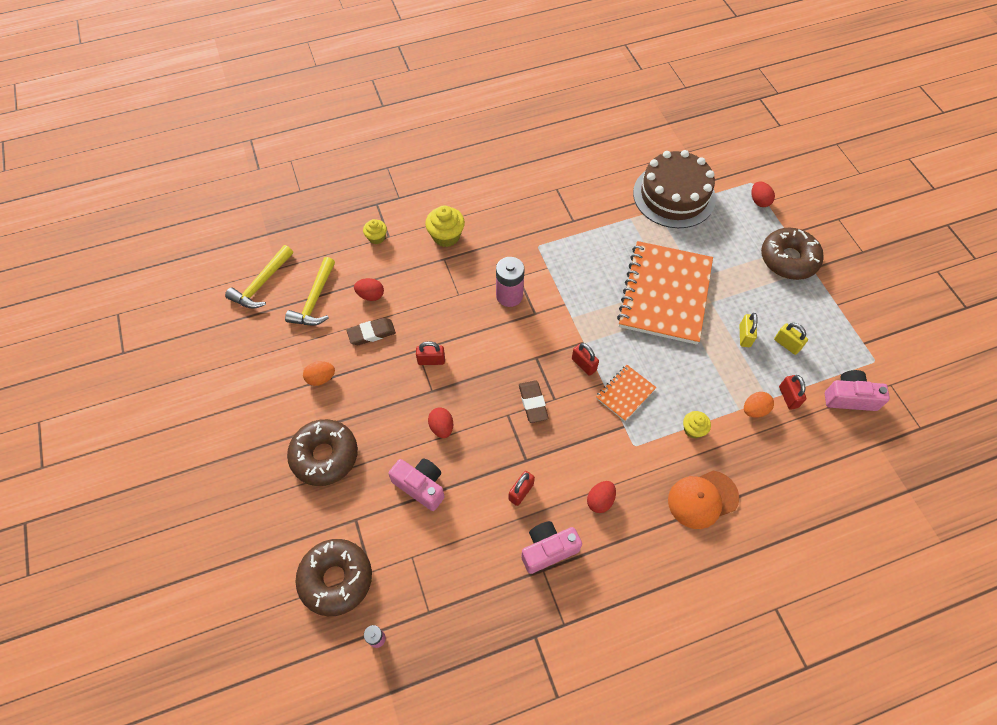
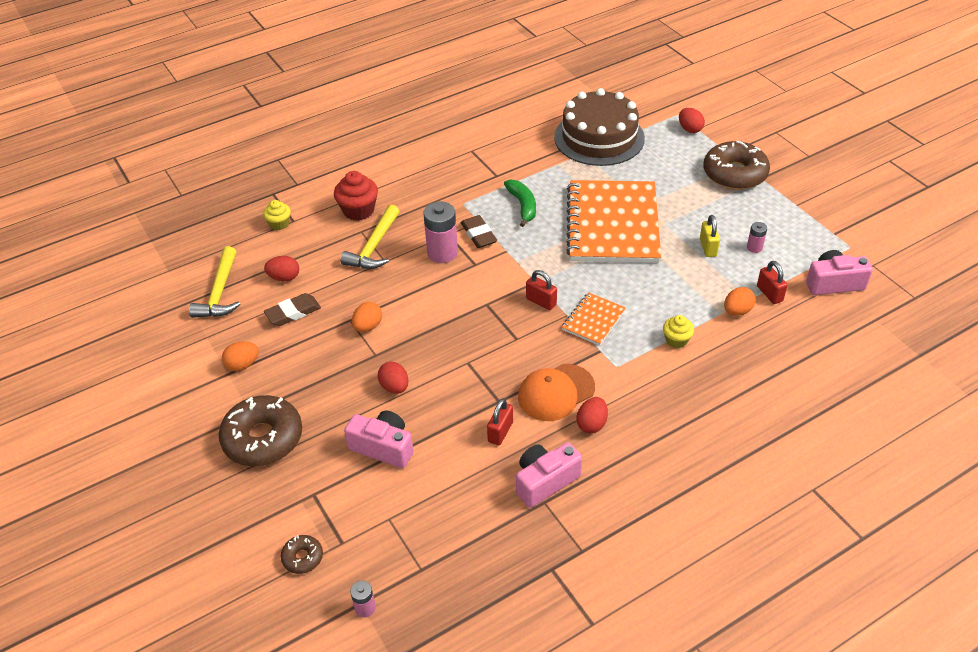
camera: 10 degrees left, 15 degrees down
(262, 284) = (153, 287): yellow hammer -> yellow hammer (374, 246)
(336, 579) = (302, 557): brown donut -> brown donut, size x0.46
(431, 360) = (368, 326): red padlock -> orange egg
(446, 236) = (358, 210): yellow cupcake -> red cupcake
(533, 403) = (493, 346): brown eraser -> brown eraser (478, 234)
(589, 258) = (522, 206): none -> green banana
(702, 499) = (704, 402): orange cap -> orange cap (556, 392)
(787, 344) = (754, 247): yellow padlock -> pink battery

